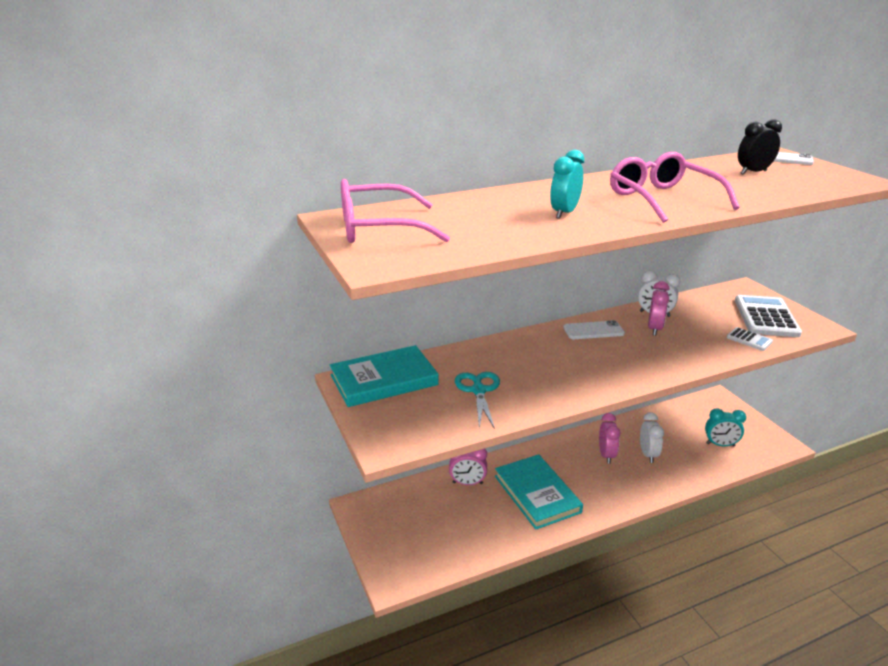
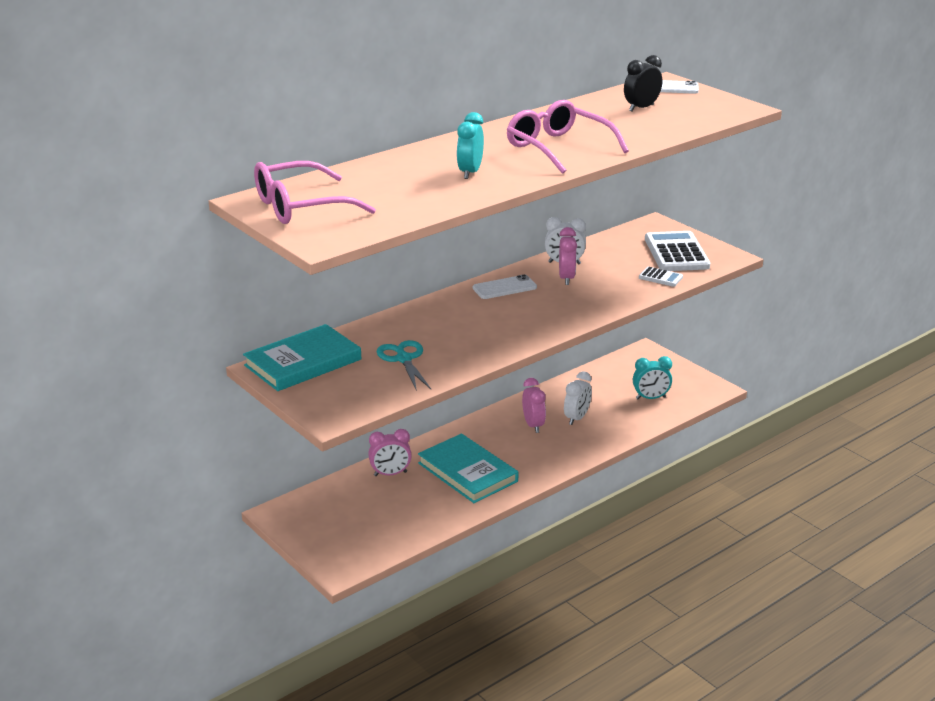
camera: 15 degrees left, 0 degrees up
(648, 454) = (577, 418): white clock -> white clock turned 45 degrees clockwise

